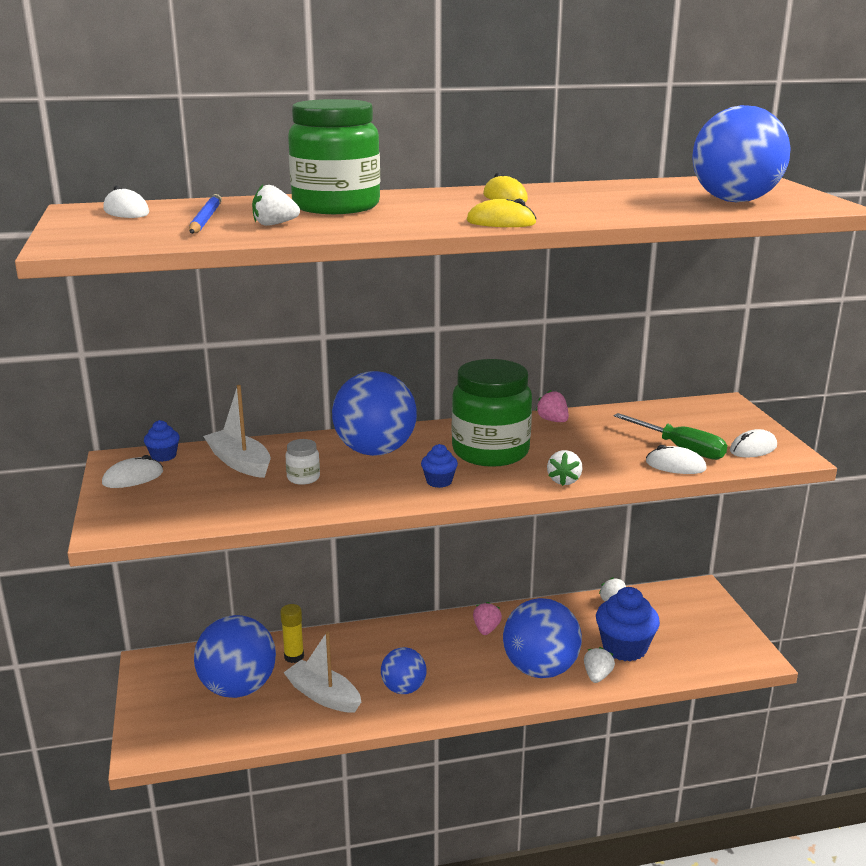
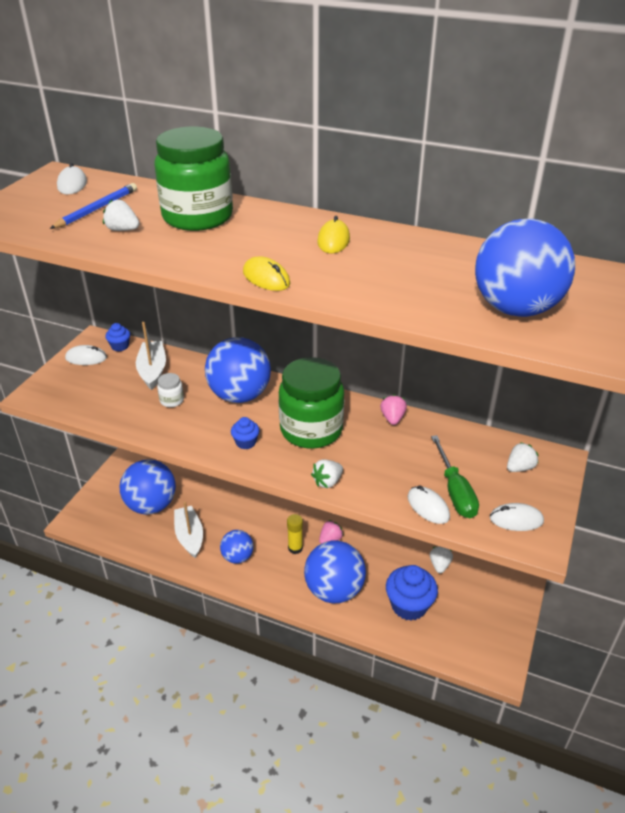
camera: 35 degrees right, 15 degrees up
(294, 656) = (199, 499): yellow glue stick -> yellow glue stick (295, 548)
(597, 676) = (366, 617): white strawberry -> white strawberry (519, 467)

